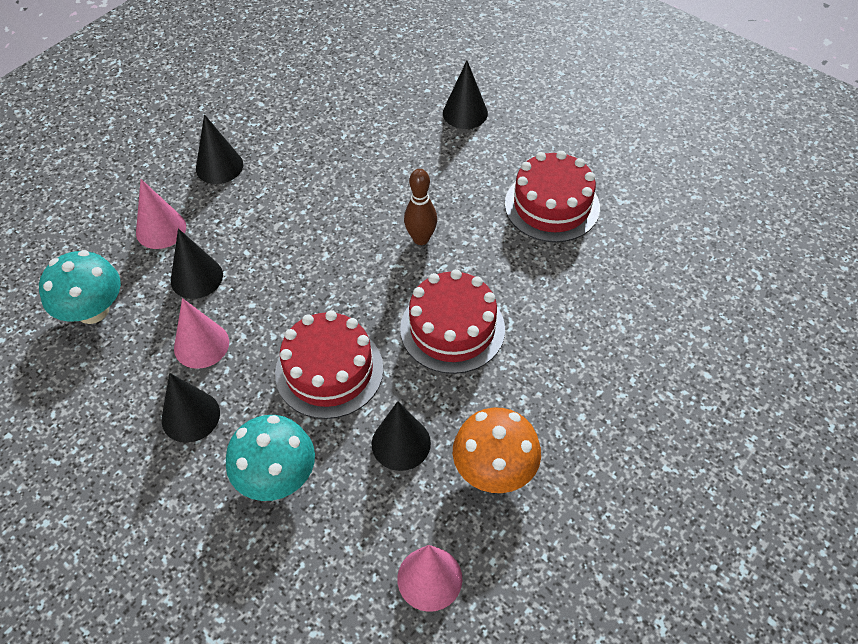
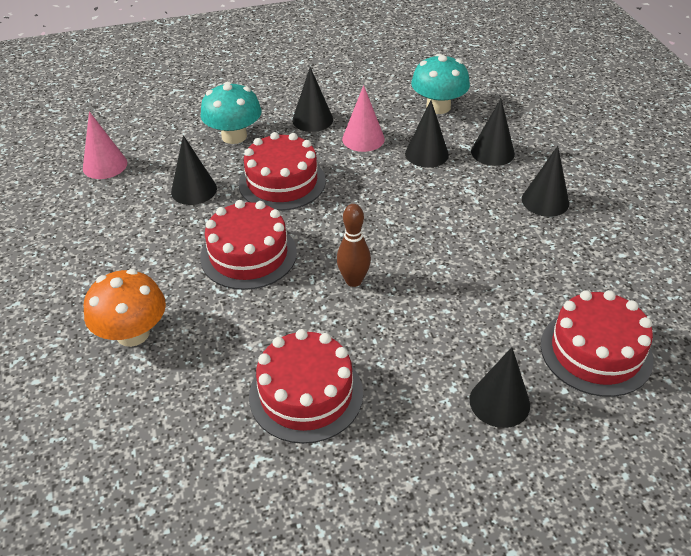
camera: 125 degrees right, 10 degrees down
(161, 229) = (492, 152): pink cone -> black cone
(379, 86) = (596, 352): none -> red cake
(494, 469) = (126, 220): orange mushroom -> orange mushroom (133, 333)

